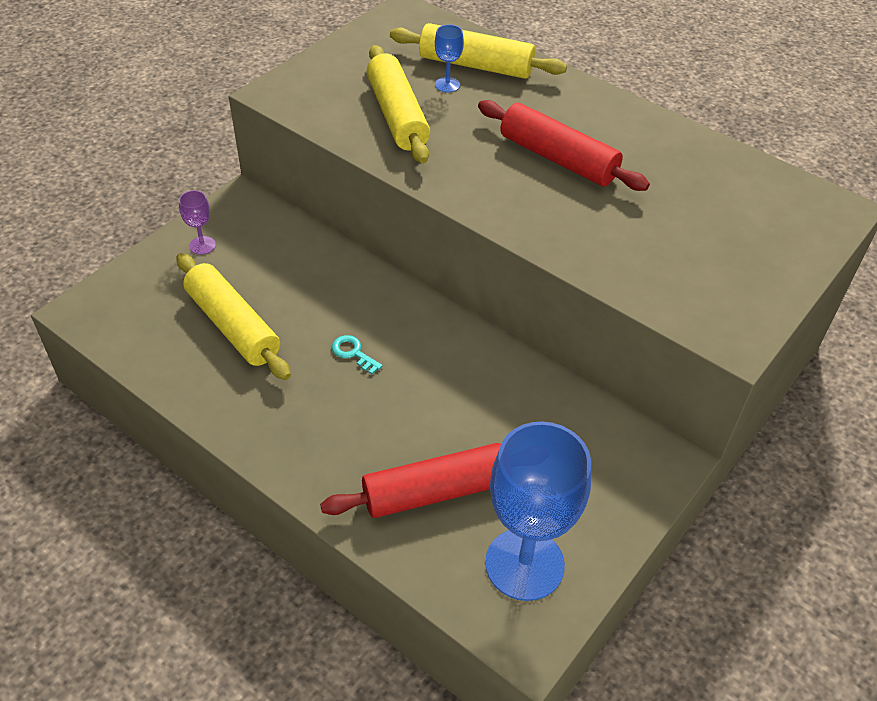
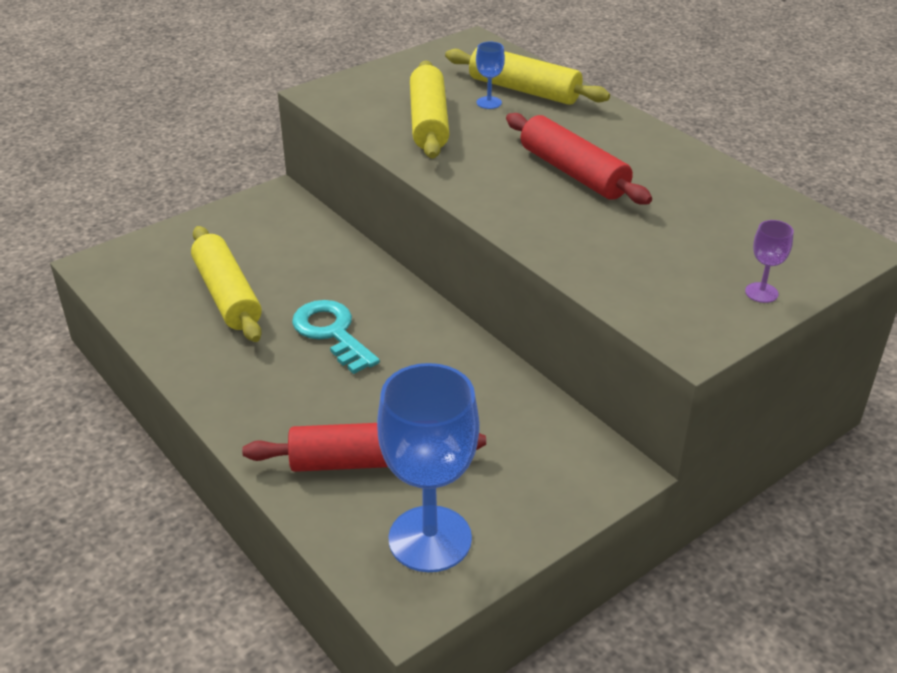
camera: 15 degrees right, 10 degrees down
(202, 245) = (226, 227): purple goblet -> purple goblet (761, 292)
(353, 353) = (332, 333): turquoise key -> turquoise key, size x1.99

